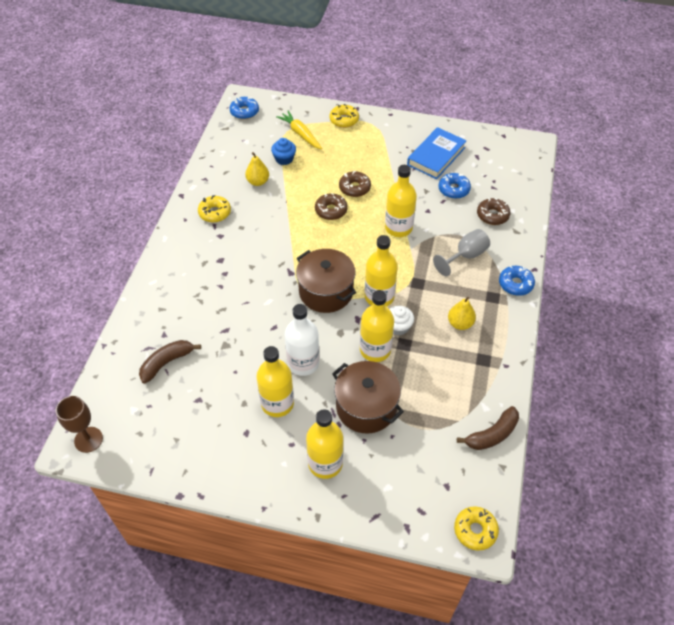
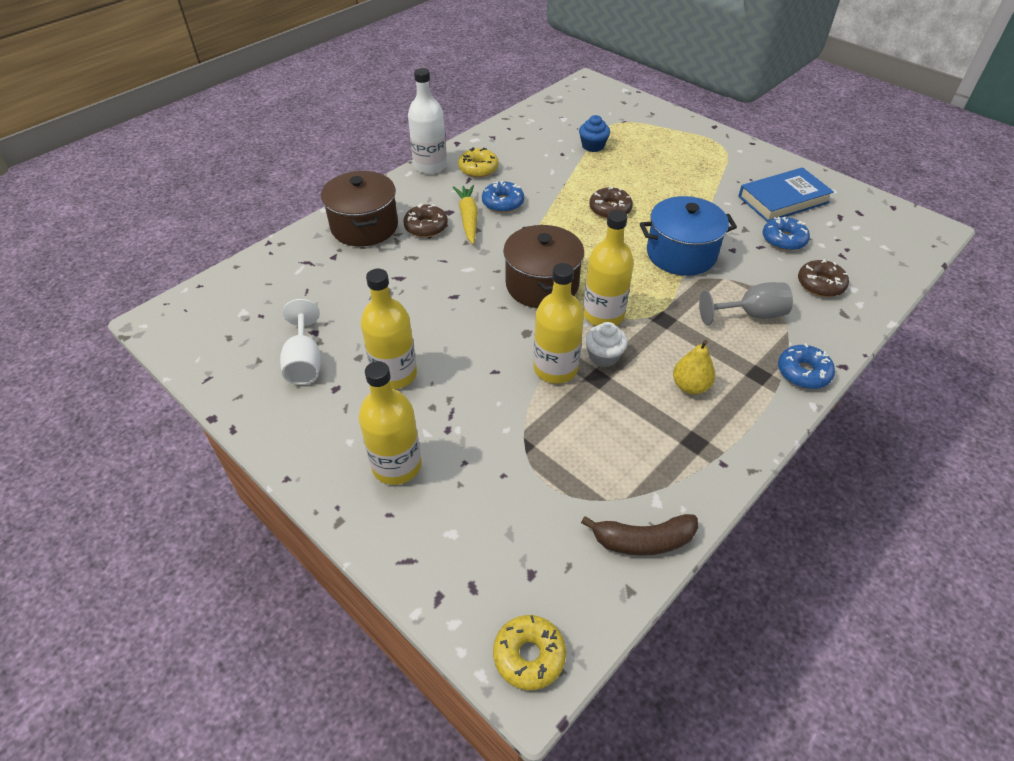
camera: 30 degrees right, 5 degrees down
(88, 439) = (177, 320): brown goblet -> none
(167, 362) = (313, 283): brown banana -> none
(210, 425) = (304, 362): none -> white goblet
(244, 112) = (582, 94): blue donut -> blue donut (503, 203)
(258, 182) = (547, 157): yellow pear -> none
(300, 134) = (629, 130): yellow carrot -> yellow carrot (468, 218)
(303, 363) = (457, 346): white bottle -> white bottle (430, 166)
(344, 120) = (690, 132): yellow donut -> none
(354, 188) = (655, 197): brown donut -> brown donut (426, 227)
(366, 407) = (495, 426): brown pot -> brown pot (364, 226)
(398, 228) = (681, 254): yellow bottle -> blue pot

